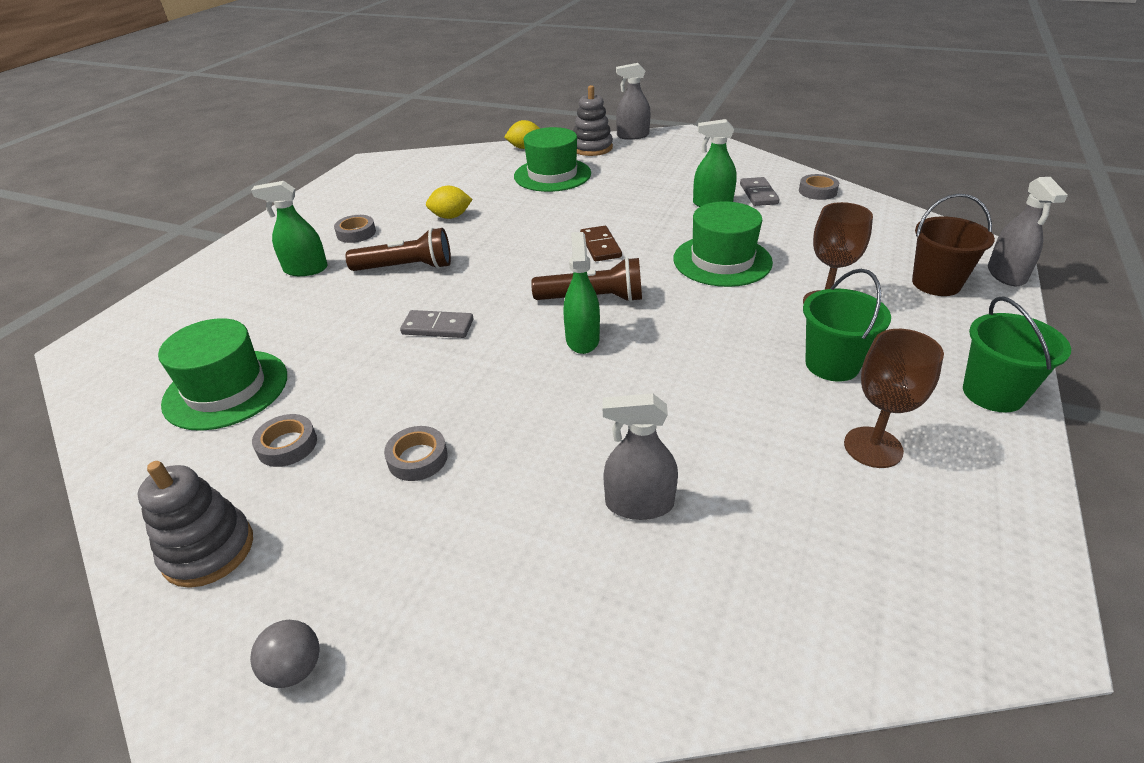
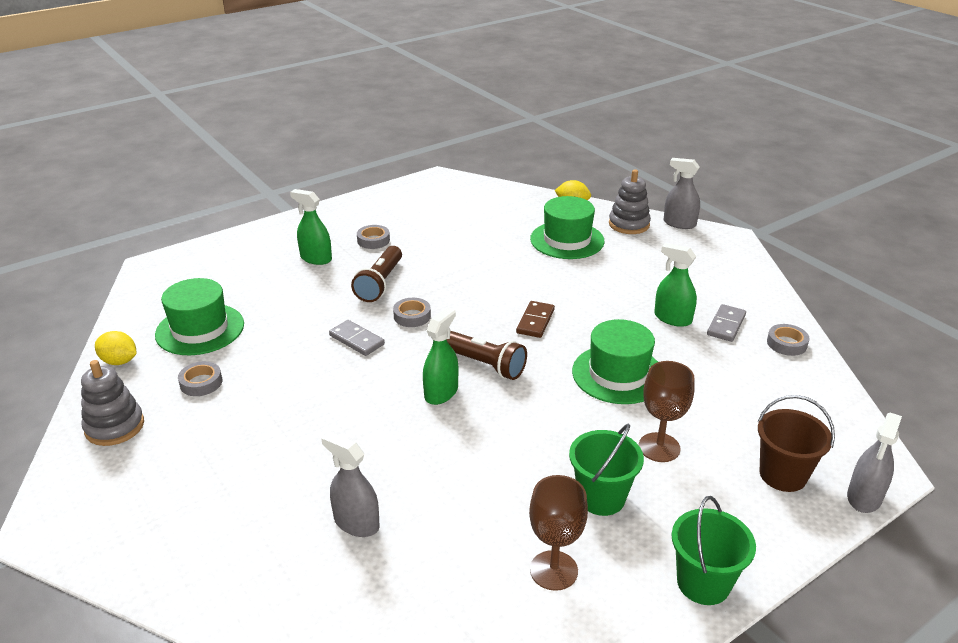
camera: 30 degrees right, 5 degrees down
(295, 668) = (102, 512): grey ball -> none
(406, 268) = (380, 283): brown flashlight -> brown flashlight turned 75 degrees clockwise
(417, 458) = (261, 427): grey tape -> grey tape (412, 316)
(451, 217) = (451, 251): yellow lemon -> yellow lemon (119, 361)

